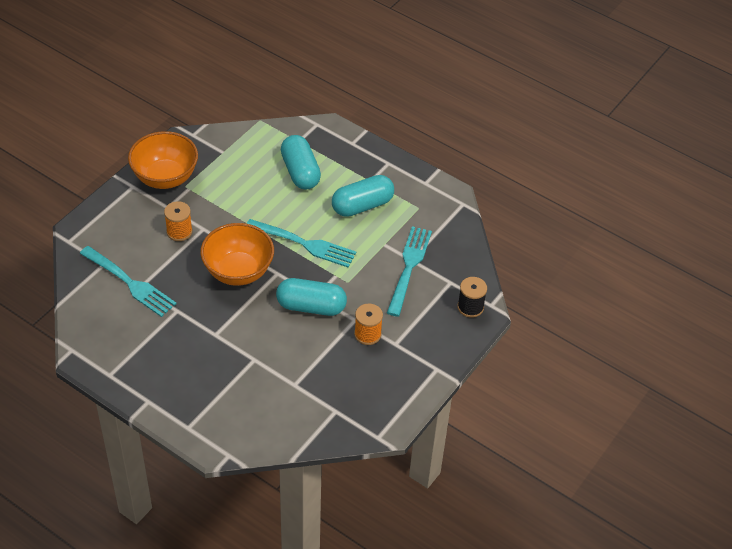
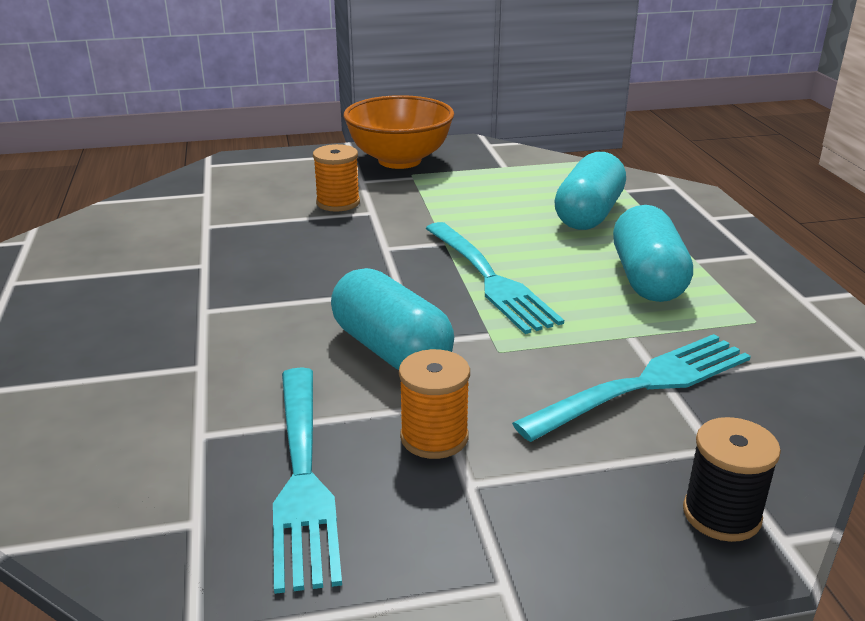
camera: 45 degrees right, 20 degrees down
(129, 283) = (200, 217): turquoise fork -> turquoise fork (302, 475)
(238, 271) = (348, 265): orange bowl -> none
(362, 205) = (647, 279): turquoise capsule -> turquoise capsule turned 75 degrees clockwise

